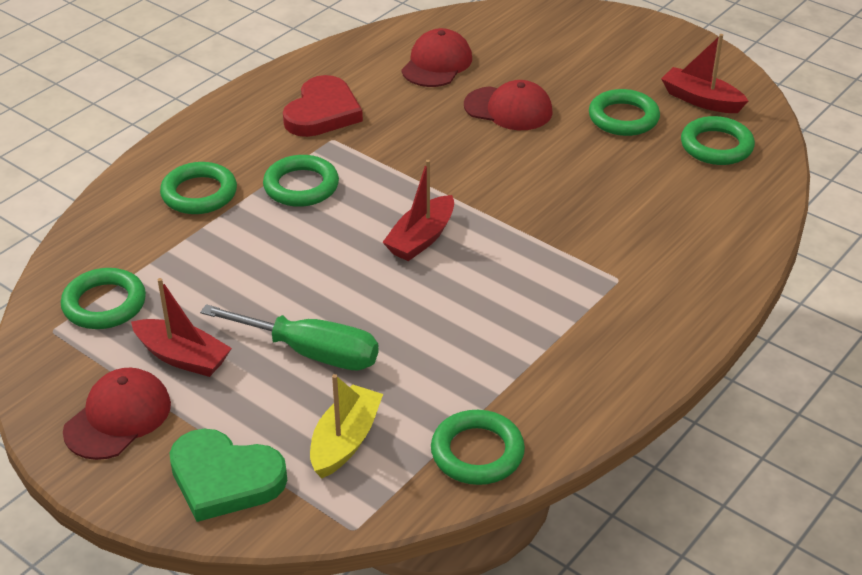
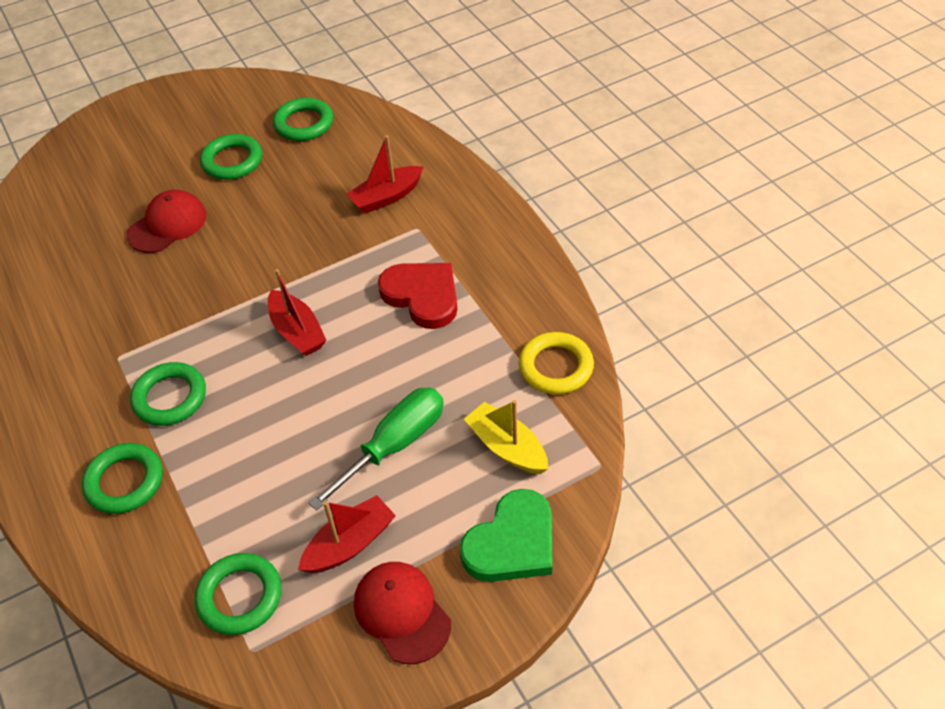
camera: 65 degrees left, 10 degrees up
(322, 112) = (71, 354): red heart -> red heart (422, 296)
(437, 64) = (65, 252): red cap -> none
(477, 452) = (556, 367): green ring -> yellow ring
(701, 100) = (243, 112): red boat -> red boat (386, 197)

